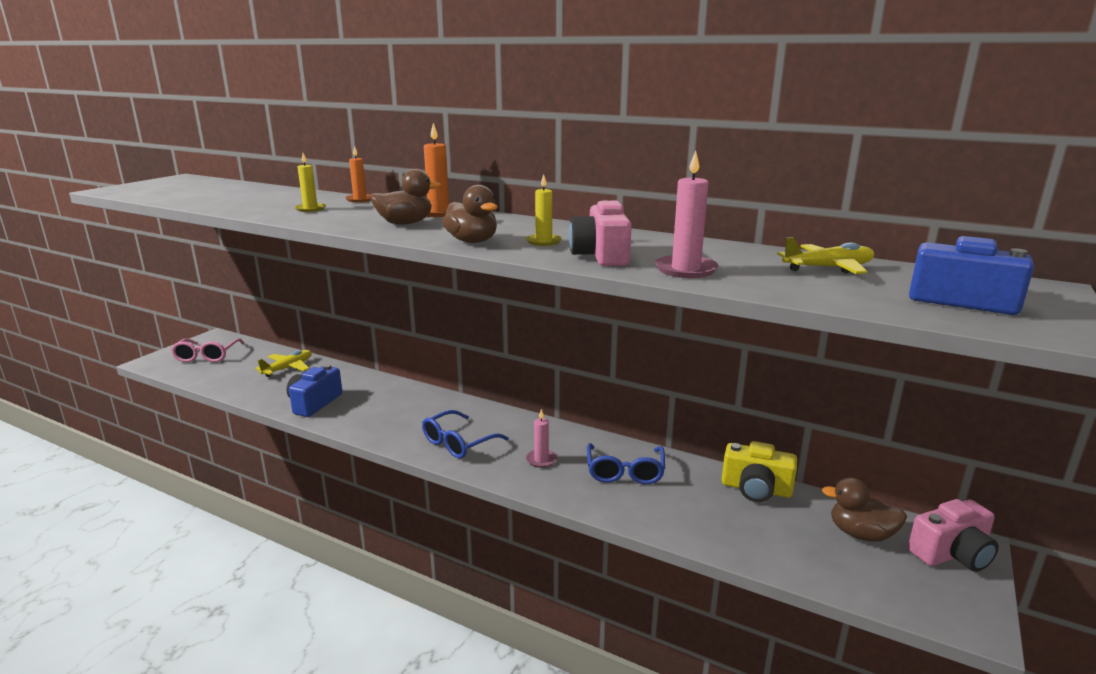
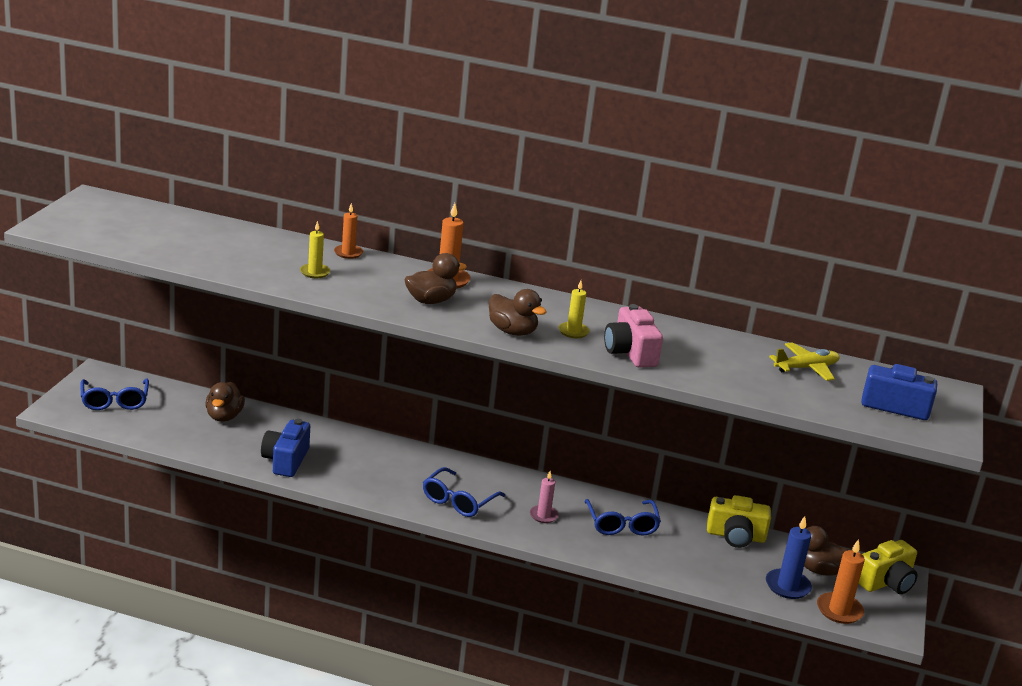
camera: 15 degrees left, 5 degrees up
(207, 356) = (114, 401): pink glasses -> blue glasses
(288, 368) = (224, 416): yellow plane -> brown duck
(685, 269) = (702, 371): pink candle -> none
(817, 553) = (787, 586): none -> blue candle
(888, 590) = (839, 610): none -> orange candle
(952, 554) = (886, 582): pink camera -> yellow camera

